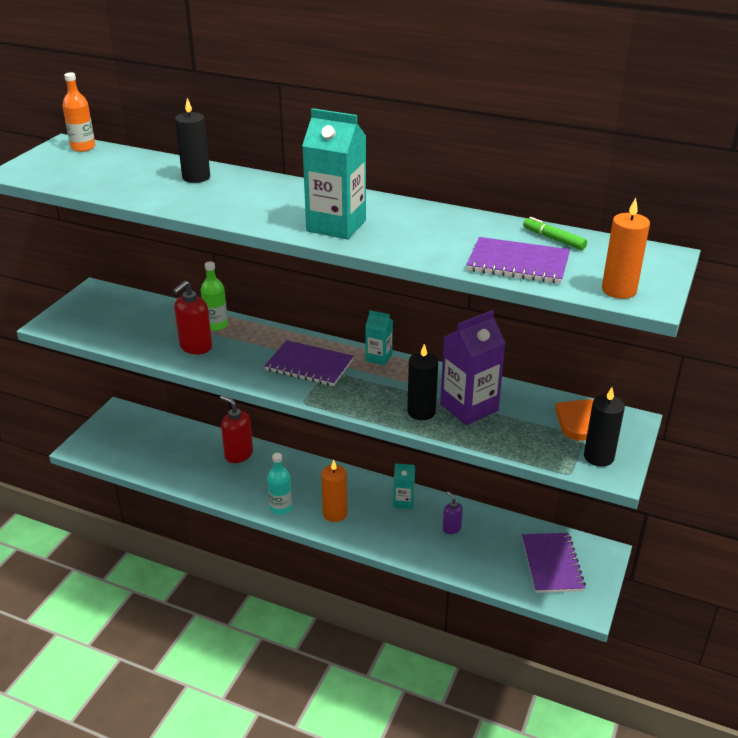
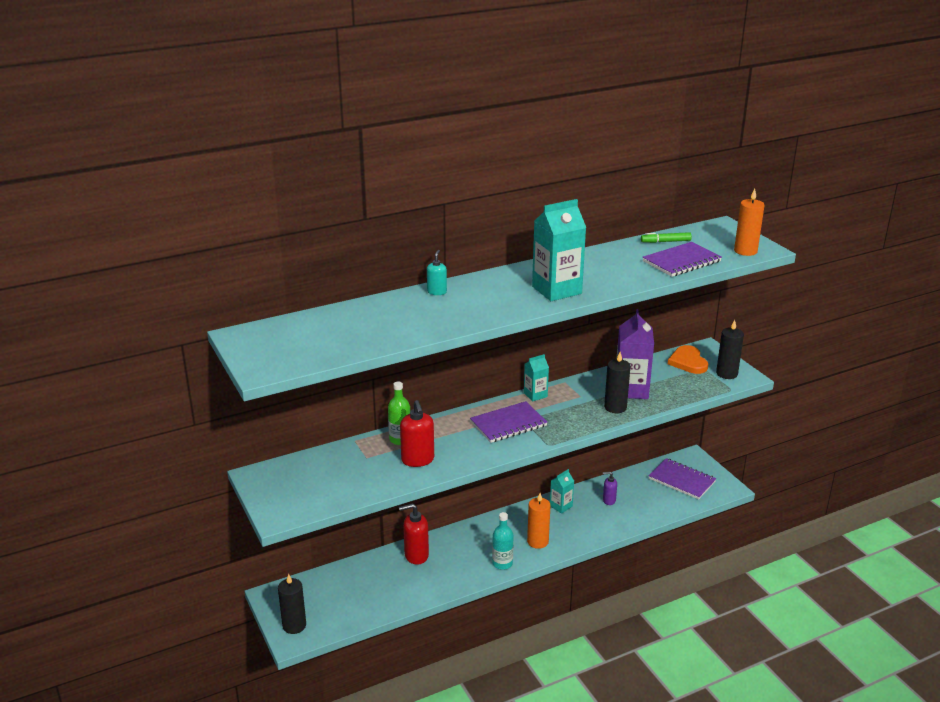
camera: 50 degrees left, 5 degrees down
(83, 147) = (261, 330): orange bottle -> none
(196, 177) = (401, 307): black candle -> black candle (294, 625)
(248, 180) = (437, 292): none -> turquoise soap dispenser

